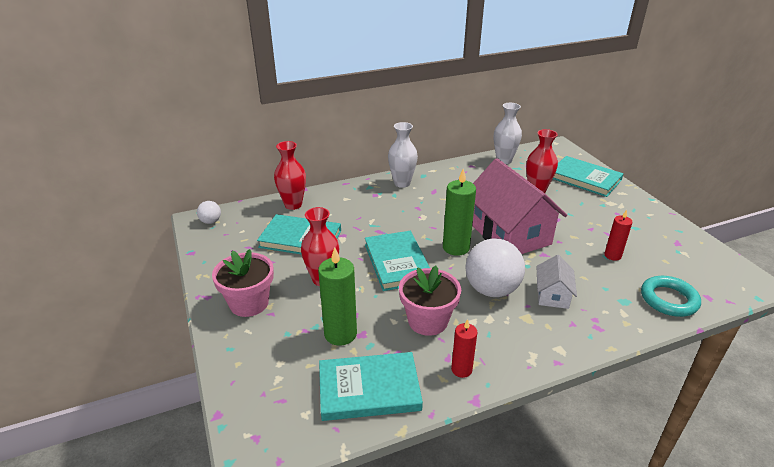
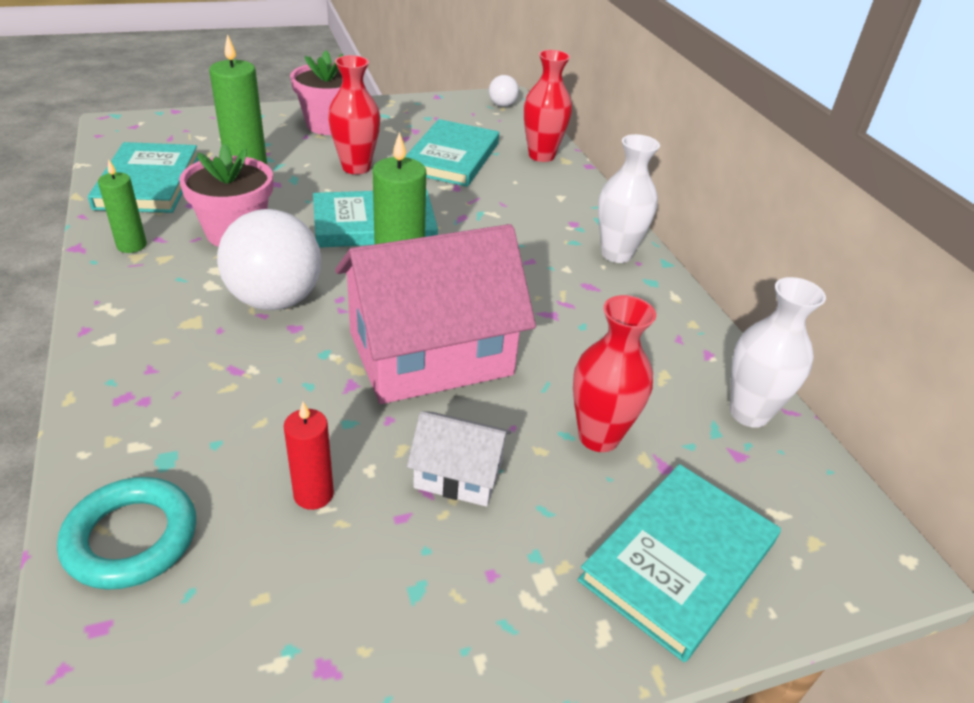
camera: 90 degrees right, 5 degrees up
(461, 369) = (131, 245): red candle -> green candle
(552, 295) = (231, 365): white house -> white house (458, 475)

